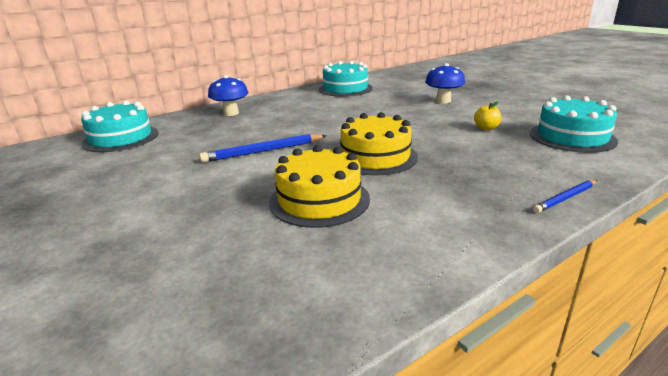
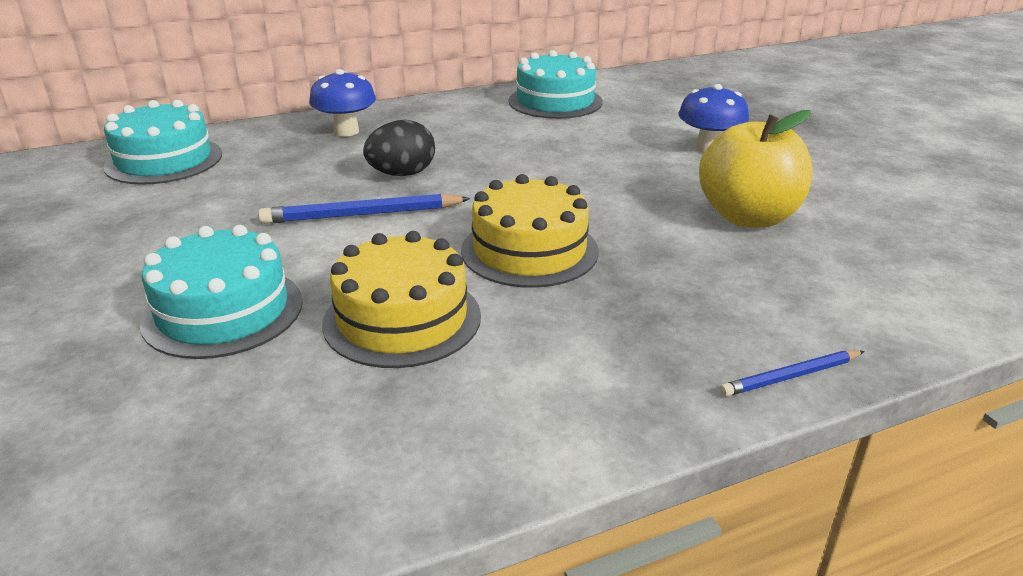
camera: 10 degrees right, 5 degrees up
(277, 129) = (402, 174): none -> black egg
(486, 128) = (748, 217): yellow apple -> yellow apple, size x2.36
(572, 137) = (887, 256): turquoise cake -> turquoise cake (223, 311)

